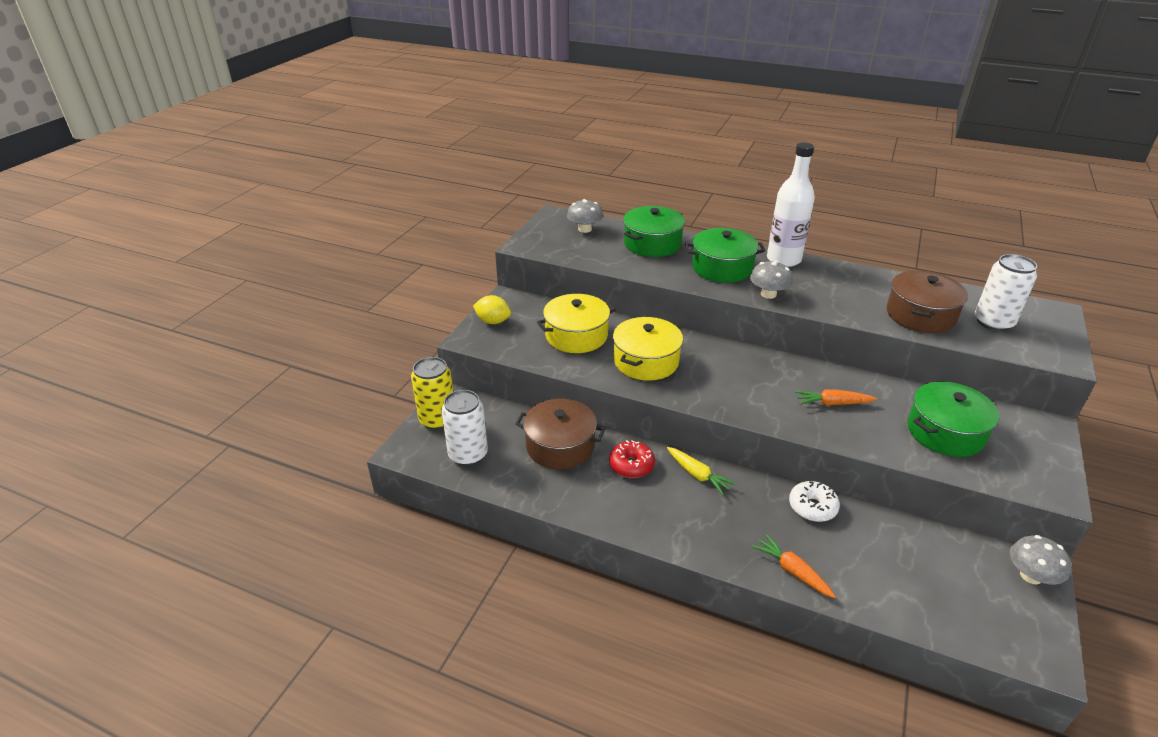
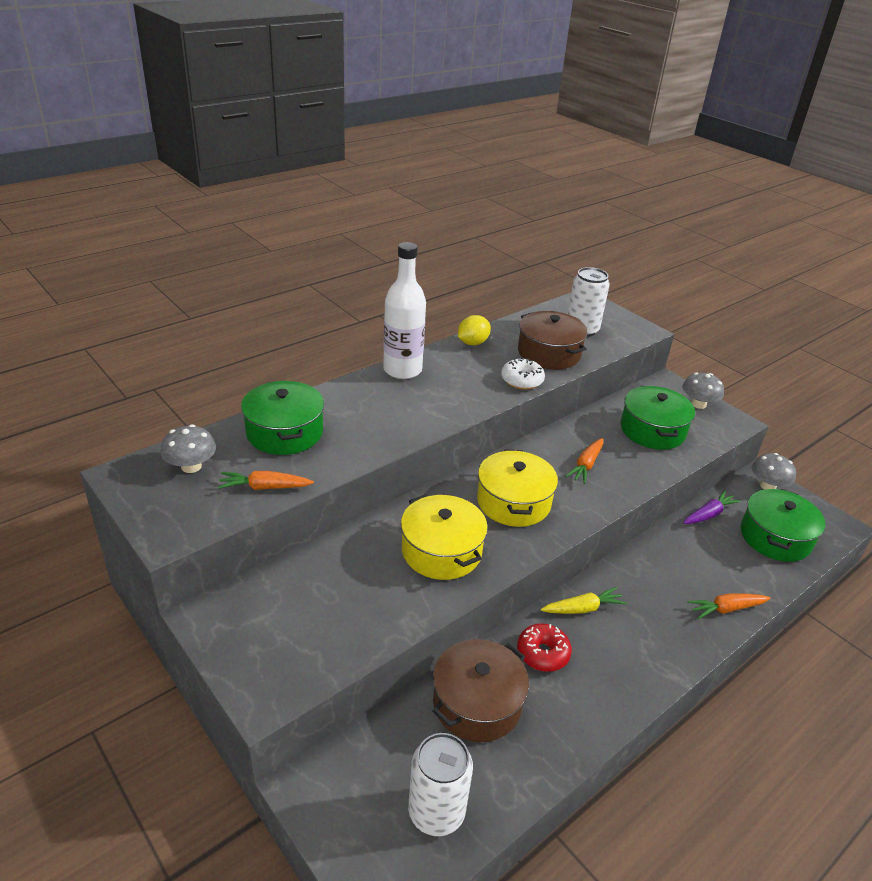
camera: 65 degrees left, 0 degrees up
(437, 419) = (341, 822): yellow can -> none
(493, 321) = (246, 655): yellow lemon -> yellow lemon (472, 343)
(576, 336) = (348, 585): yellow pot -> yellow pot (513, 502)
(594, 256) = (265, 487): none -> orange carrot
(722, 268) = (381, 411): green pot -> green pot (775, 537)
(768, 294) = (453, 409): grey mushroom -> grey mushroom (698, 404)
(812, 507) = (658, 555): white donut -> white donut (522, 380)
(915, 533) = (708, 514): none -> purple carrot

